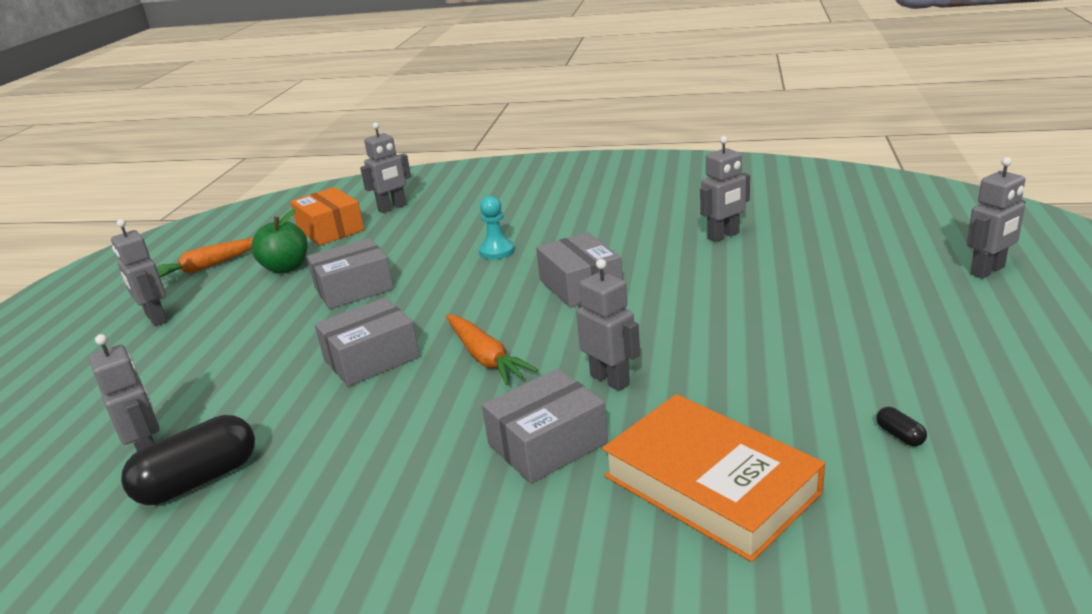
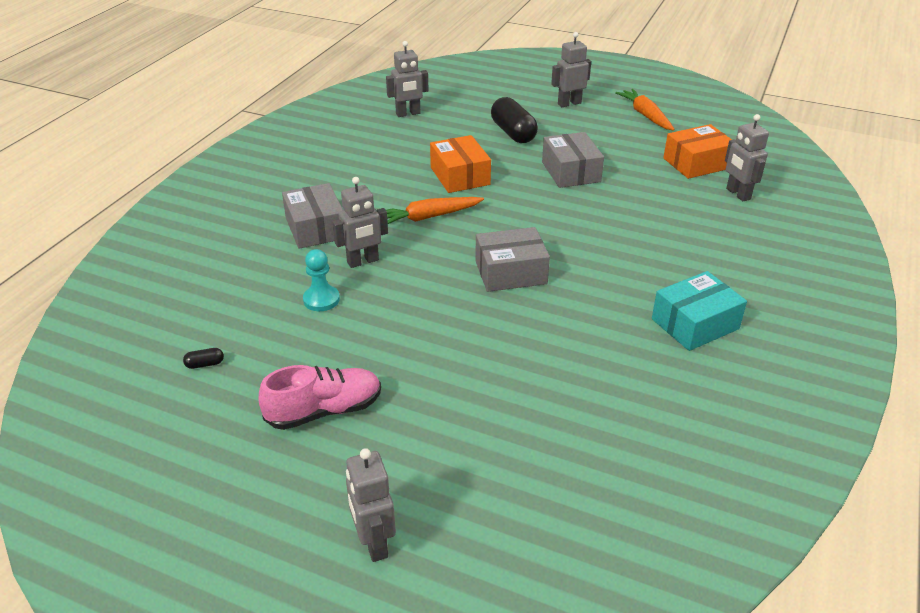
camera: 100 degrees right, 10 degrees up
(198, 480) = (373, 127): black capsule -> black capsule (513, 133)
(286, 268) = (625, 145): green apple -> none
(371, 358) = (460, 176): grey box -> orange box
(497, 251) = (605, 239): turquoise pawn -> turquoise pawn (321, 299)
(611, 202) = (695, 324): none -> turquoise box
(710, 484) = (232, 276): orange book -> none
(723, 236) = (566, 379): grey robot -> none
(880, 331) = (324, 411): none -> pink shoe

